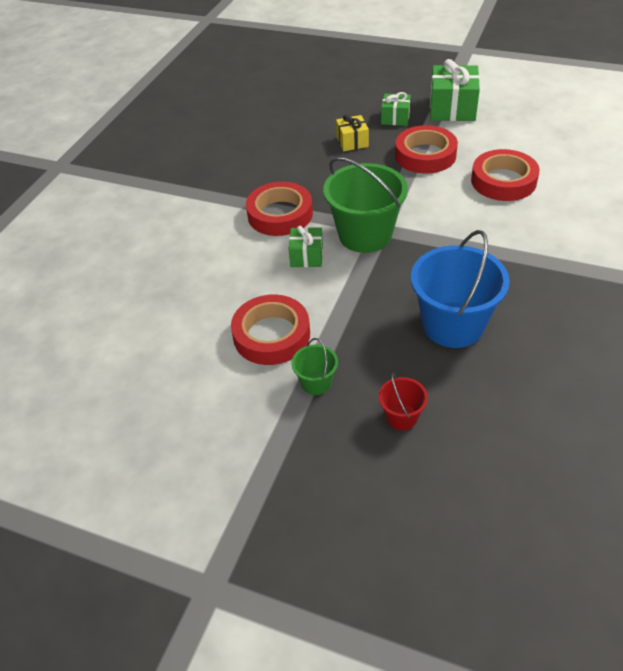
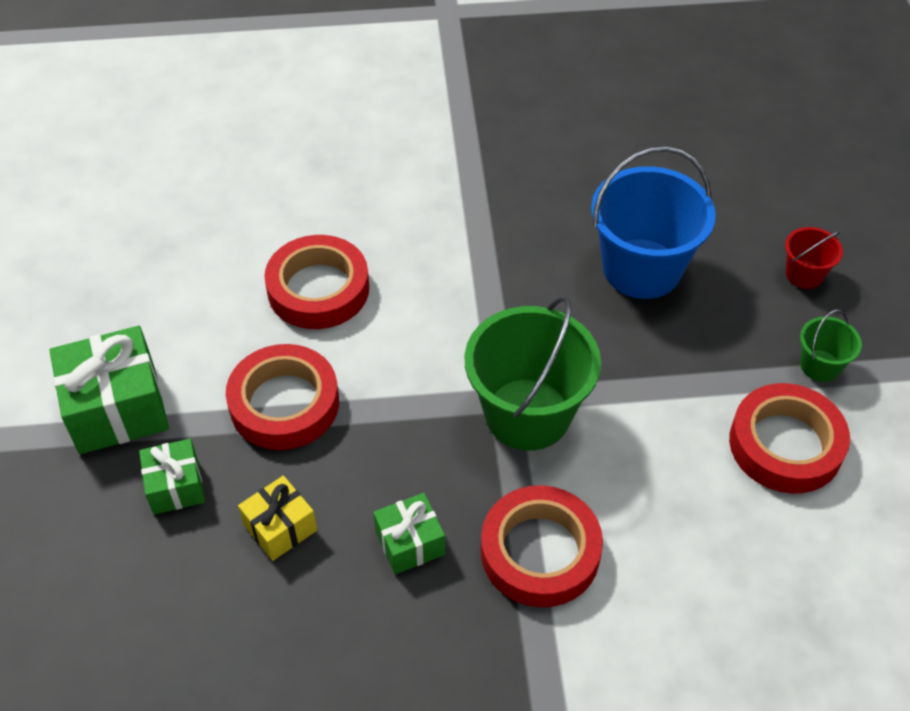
camera: 120 degrees left, 5 degrees up
(306, 256) = (615, 469): green gift -> green gift (410, 543)

